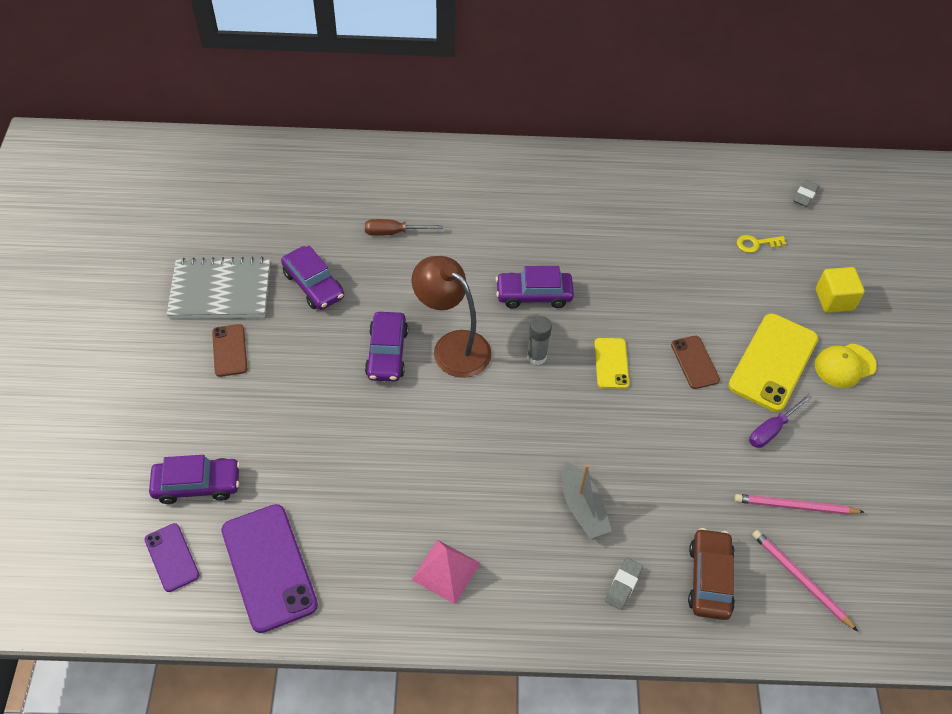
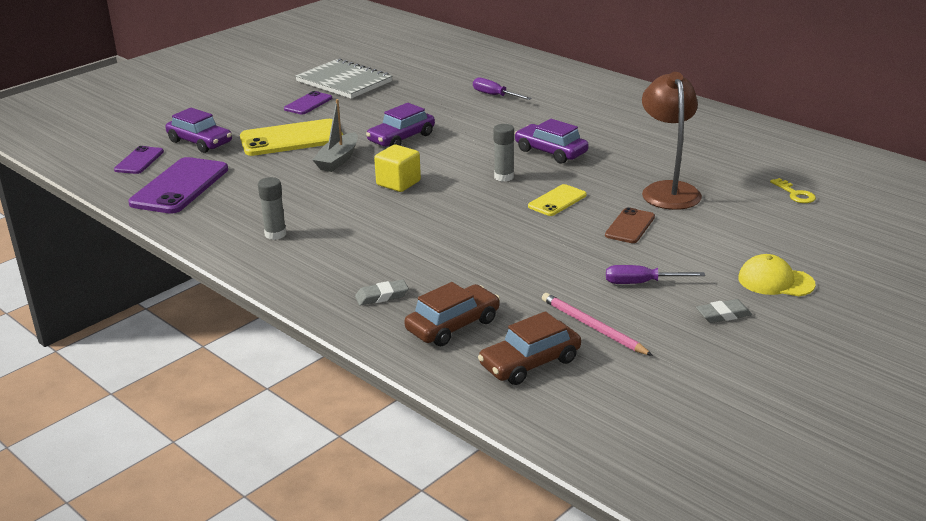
camera: 45 degrees right, 25 degrees down
(229, 350) = (308, 103): brown phone -> purple phone
(313, 285) = (404, 98): purple car -> none
(393, 232) = (495, 95): brown screwdriver -> purple screwdriver
(446, 571) = (275, 234): pink pyramid -> grey glue stick
(452, 346) = (450, 151): brown lamp -> brown lamp (668, 190)
(582, 507) = (416, 251): grey boat -> grey boat (338, 160)
(756, 244) = (795, 194): yellow key -> yellow key turned 150 degrees counterclockwise
(773, 362) = (704, 253): yellow phone -> yellow phone (291, 139)
(800, 579) = (530, 363): pink pencil -> brown car
(805, 195) = (892, 187): grey eraser -> grey eraser (723, 315)
(834, 300) = (826, 246): yellow cube -> yellow cube (398, 183)

